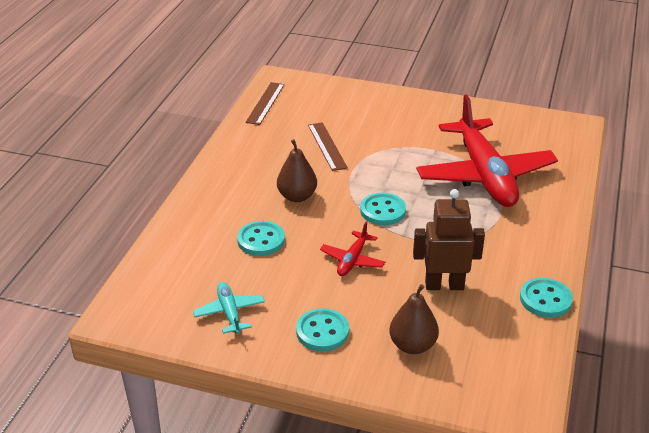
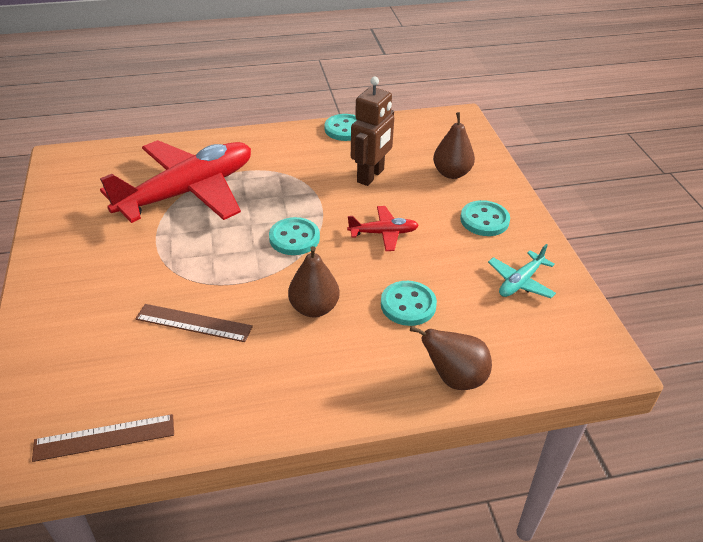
camera: 120 degrees left, 5 degrees up
(179, 233) = (454, 378): none -> brown pear
(327, 146) = (193, 323): brown ruler -> brown ruler turned 60 degrees clockwise
(444, 285) = (371, 176): brown robot -> brown robot turned 120 degrees counterclockwise

